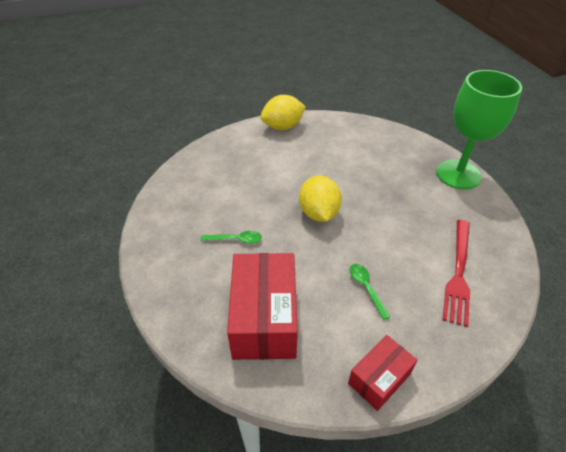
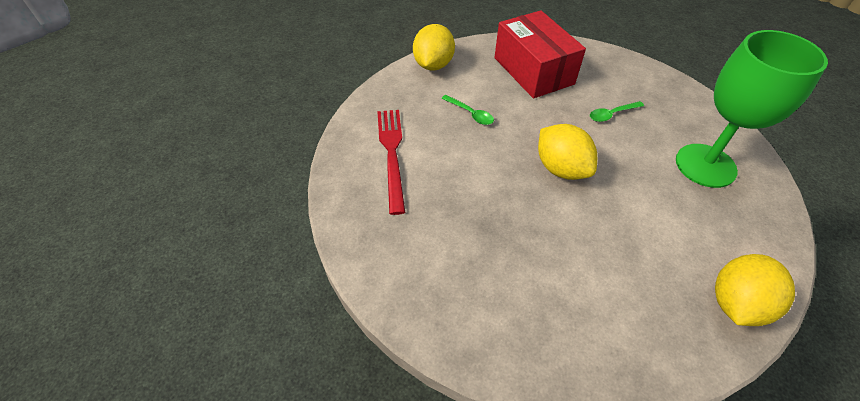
camera: 155 degrees right, 5 degrees up
(379, 378) = (433, 65): red box -> yellow lemon
(458, 174) = (417, 303): green goblet -> green goblet (705, 165)

